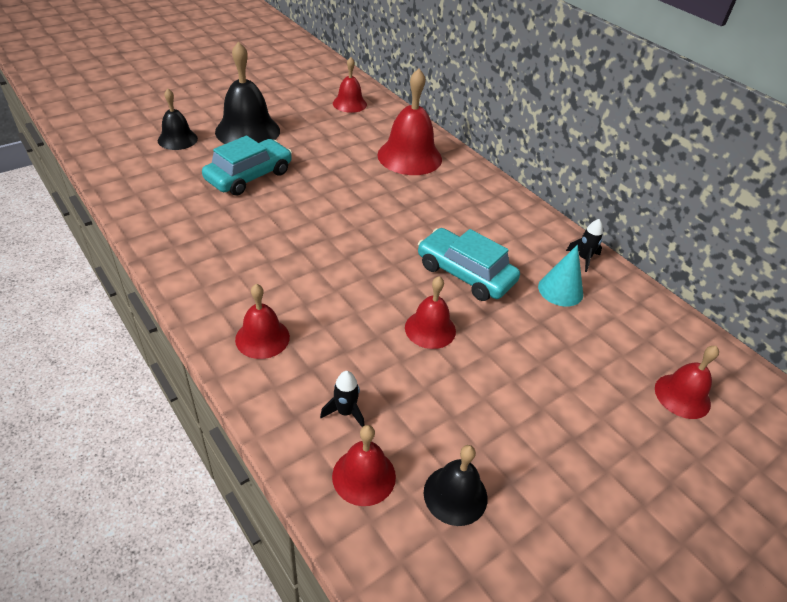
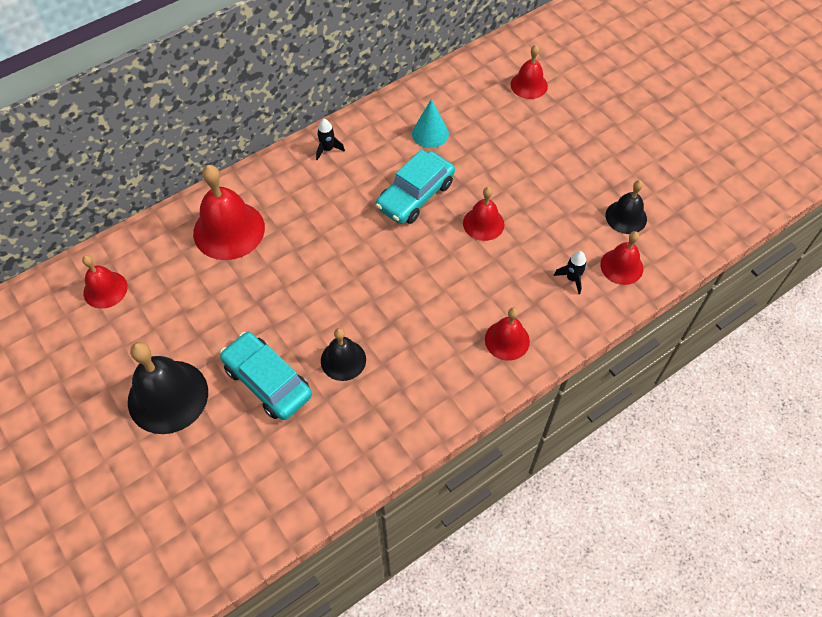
camera: 85 degrees left, 15 degrees up
(177, 139) = (185, 473): black bell -> black bell (343, 360)
(583, 258) = (389, 112): black rocket -> black rocket (327, 149)

